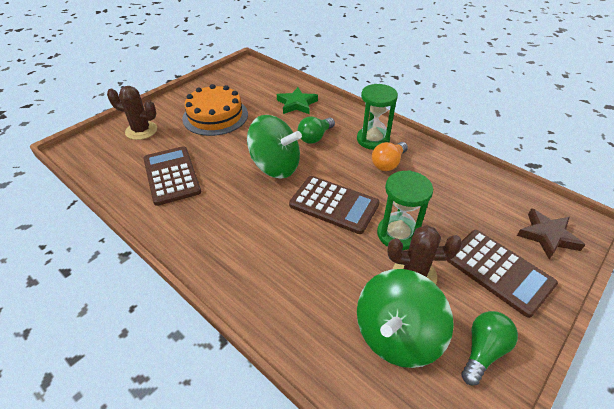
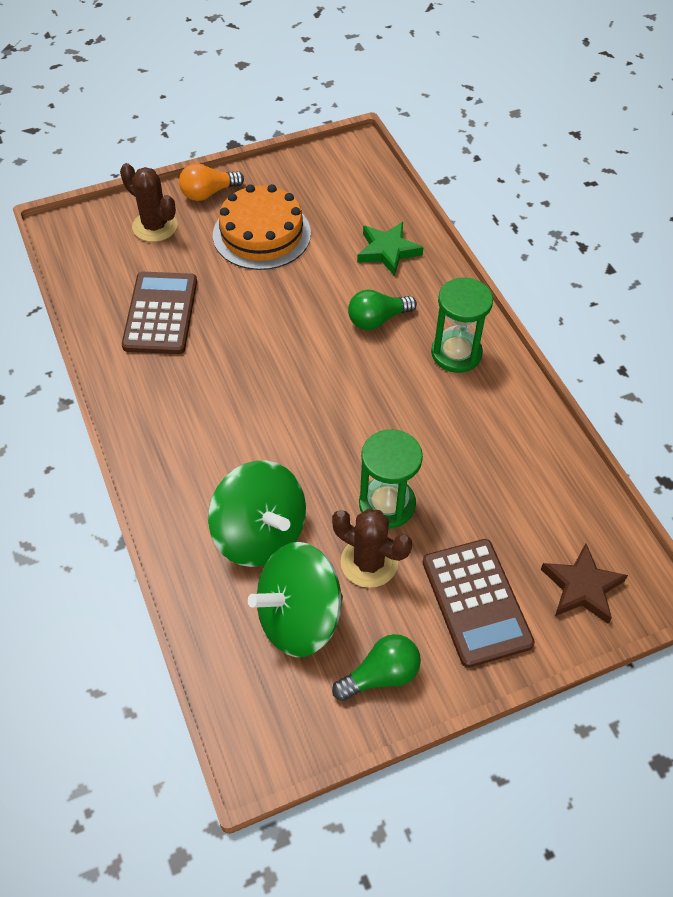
camera: 25 degrees right, 10 degrees up
(275, 166) = (295, 348): green spinning top -> green spinning top (260, 534)
(334, 204) = (335, 433): brown calculator -> none
(388, 163) = (449, 400): orange light bulb -> orange light bulb (208, 193)

